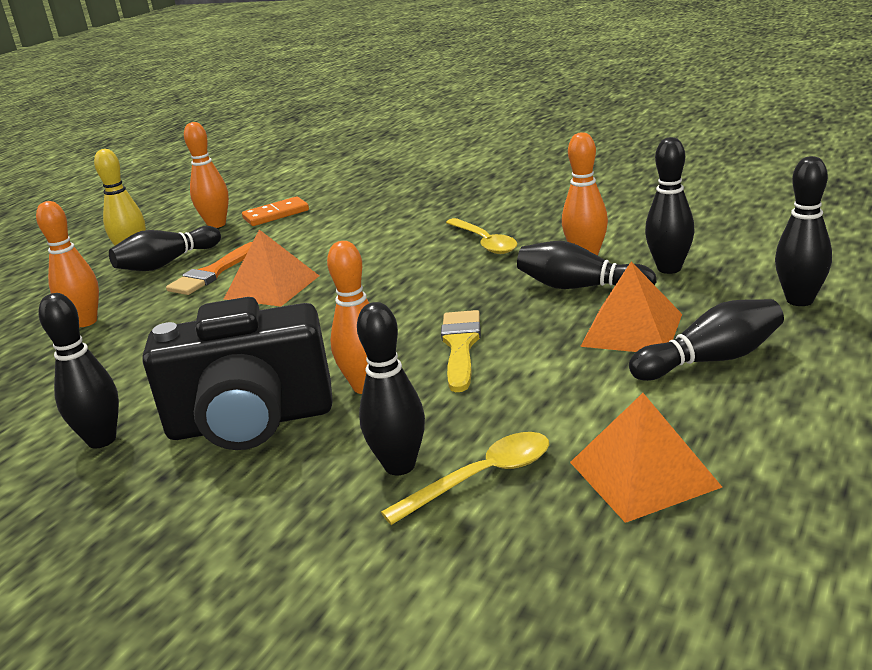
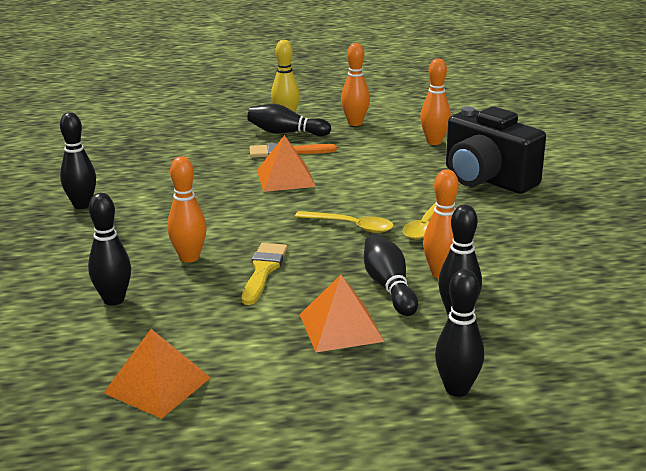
camera: 50 degrees right, 0 degrees up
(86, 322) = (195, 144): orange bowling pin -> orange bowling pin (434, 142)
(251, 422) = (127, 238): black camera -> black camera (487, 179)
(276, 214) = (391, 135): orange domino -> none
(460, 346) = (263, 270): yellow brush -> yellow brush turned 45 degrees counterclockwise
(481, 478) = (118, 330): yellow spoon -> yellow spoon (351, 226)
(710, 360) = (322, 372): black bowling pin -> none

